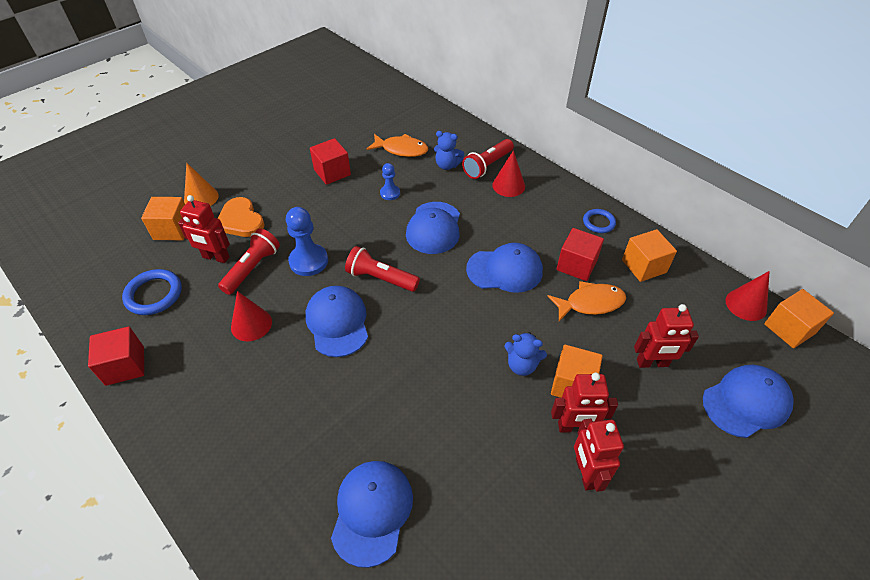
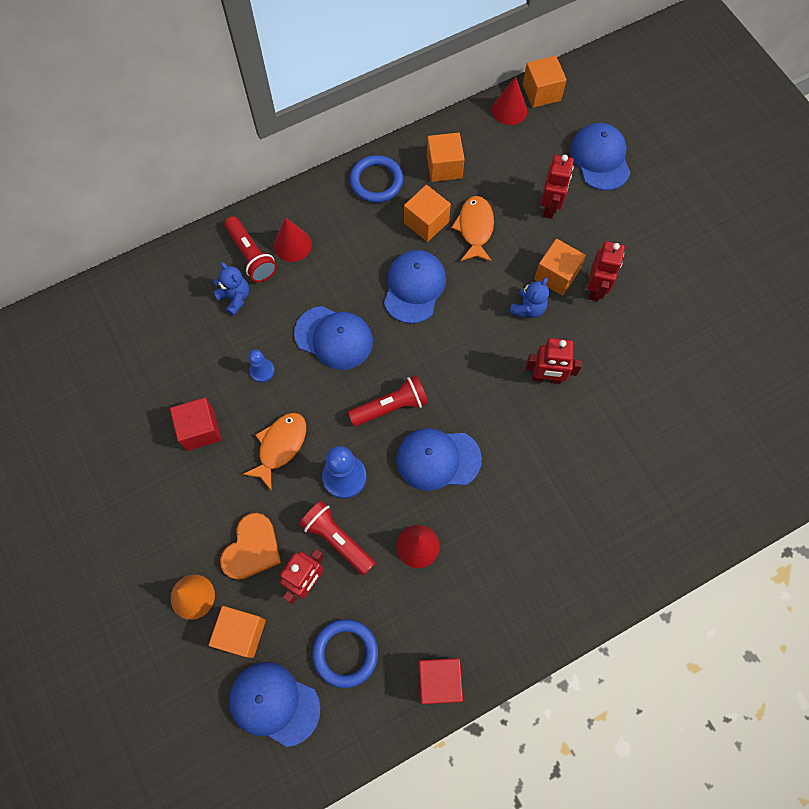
camera: 75 degrees left, 20 degrees up
(240, 220) = (252, 548): orange heart -> orange heart turned 45 degrees counterclockwise
(372, 511) = (637, 462): blue cap -> blue cap (274, 703)
(381, 278) = (391, 407): red flashlight -> red flashlight turned 150 degrees counterclockwise
(401, 149) = (186, 341): orange fish -> orange fish (280, 446)
(447, 165) = (235, 298): blue teddy bear -> blue teddy bear turned 75 degrees counterclockwise
(576, 265) = (426, 222): red cube -> orange cube
(585, 473) = (635, 295): red robot -> red robot (546, 378)
(598, 223) = (376, 181): blue ring -> blue ring, size x1.56

